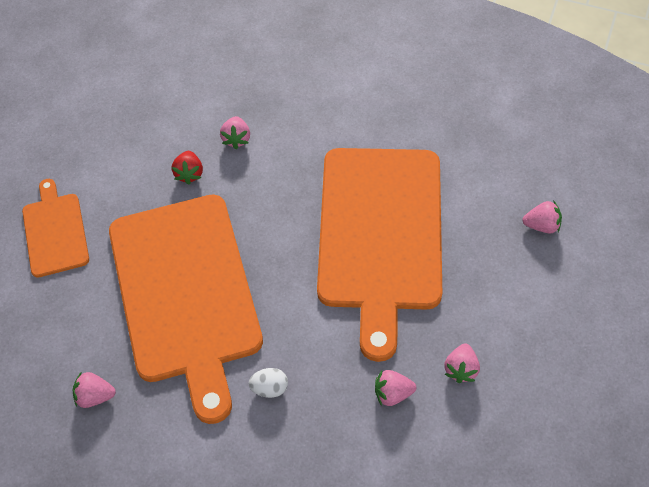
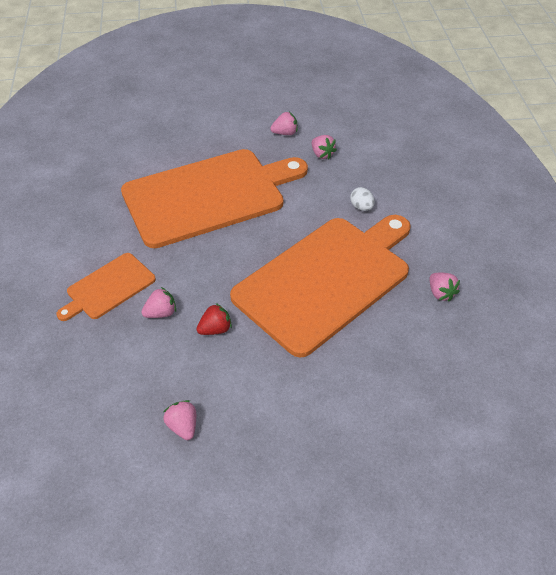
camera: 120 degrees left, 10 degrees down
(55, 232) = (332, 399): orange cutting board -> orange cutting board (108, 287)
(541, 225) = (158, 128): pink strawberry -> pink strawberry (183, 426)

